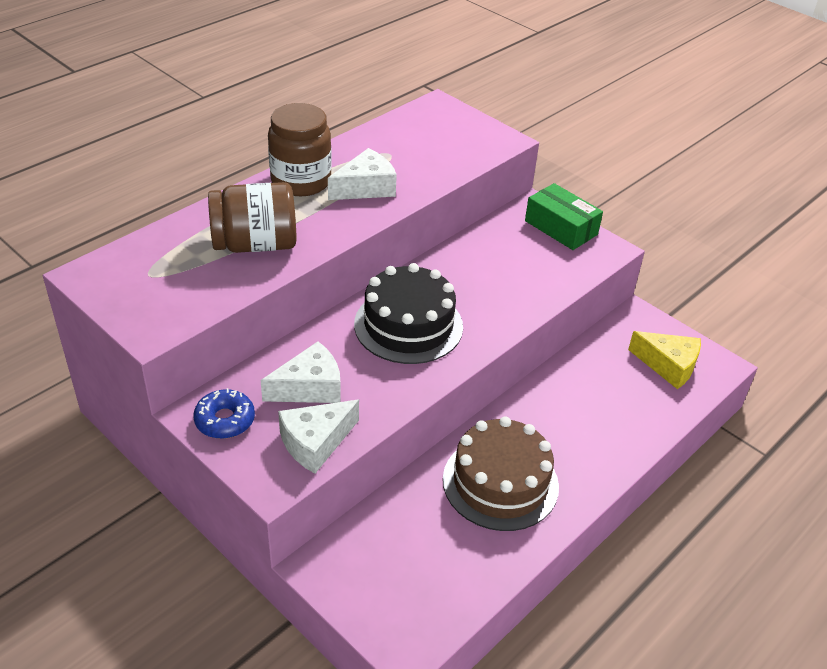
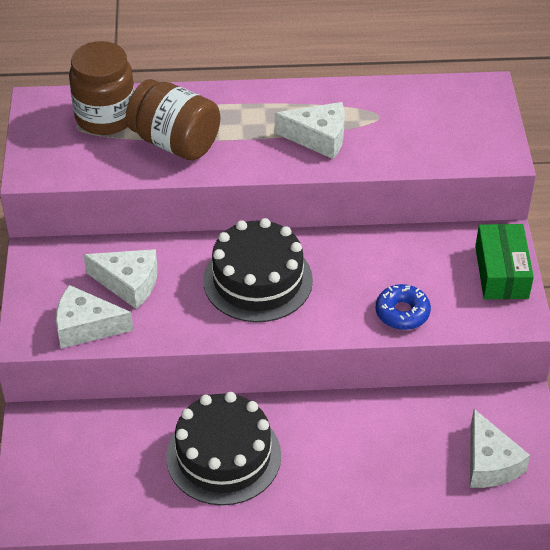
camera: 45 degrees right, 5 degrees up
(225, 420) = (47, 271): blue donut -> blue donut (402, 313)
(301, 181) = (273, 105): brown jar -> brown jar (105, 117)
(500, 482) = (223, 456): brown cake -> black cake
(668, 365) = (489, 463): yellow cheese -> white cheese

